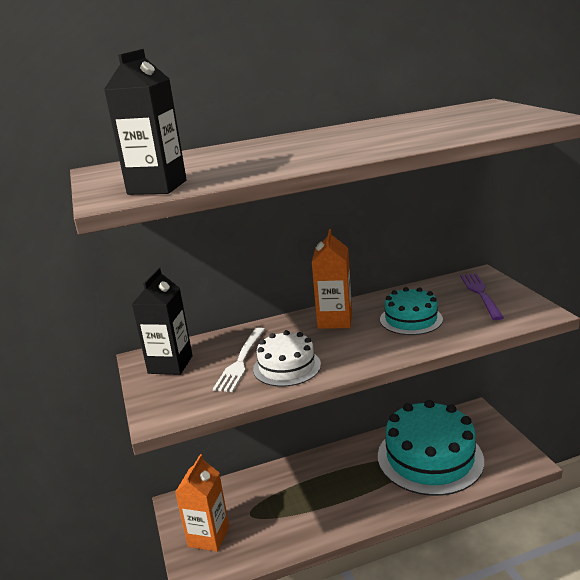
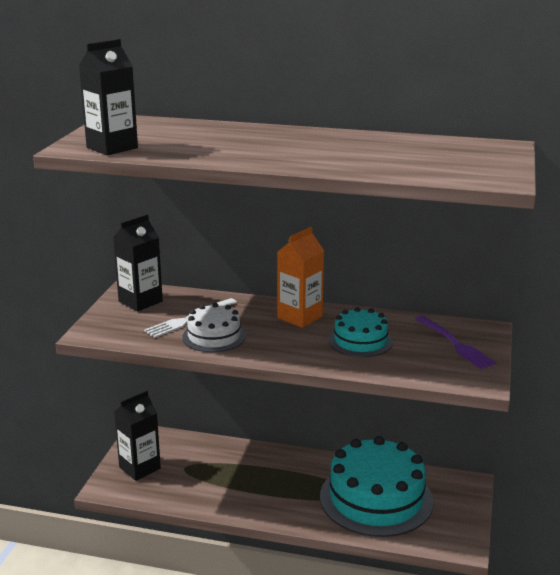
camera: 30 degrees right, 0 degrees up
(208, 536) = (139, 468): orange carton -> black carton
(480, 293) = (456, 344): purple fork -> purple fork turned 120 degrees clockwise

